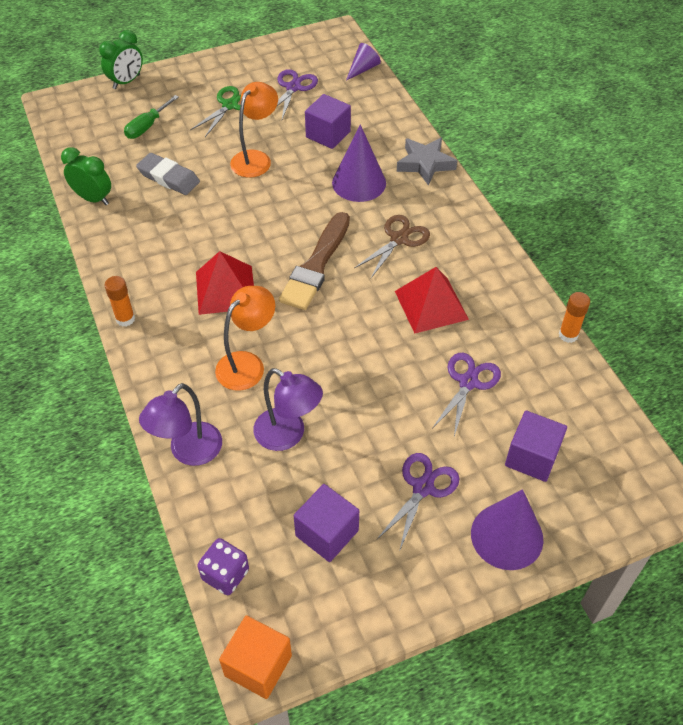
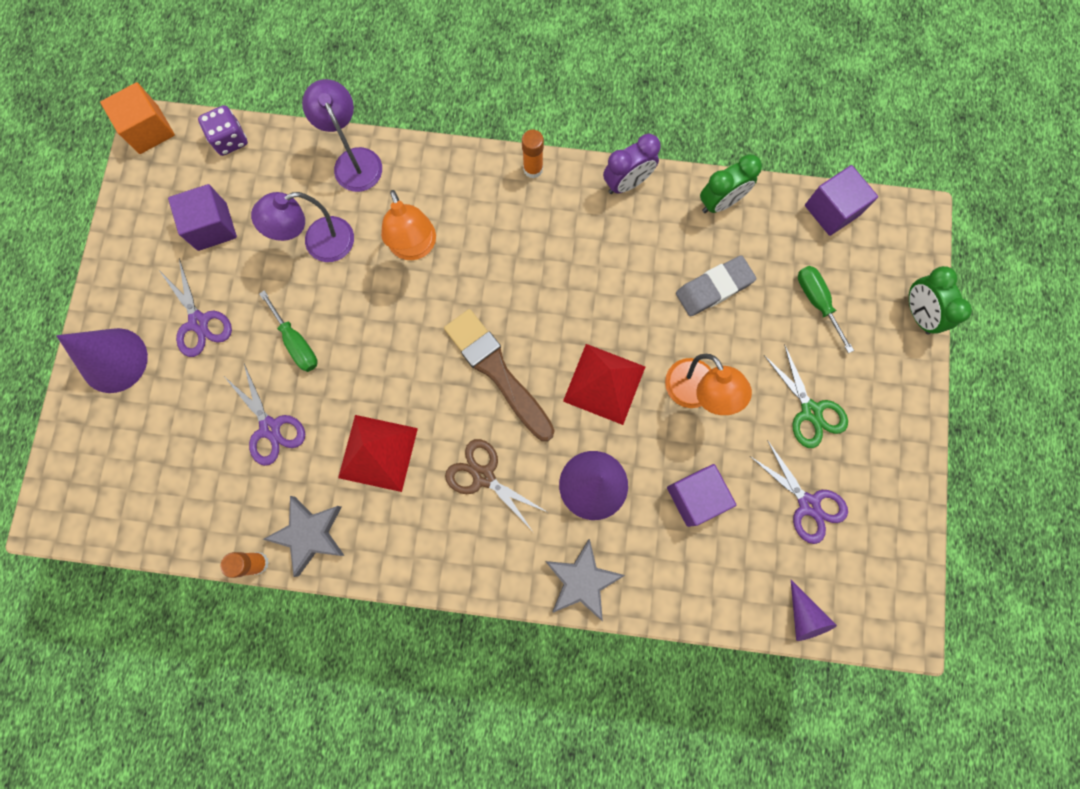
camera: 120 degrees right, 25 degrees up
(106, 256) = (627, 183): none -> purple clock
(225, 290) = (516, 271): red pyramid -> red pyramid (604, 384)
(387, 403) = (296, 342): none -> green screwdriver
(399, 239) = (483, 476): brown scissors -> brown scissors turned 150 degrees clockwise
(521, 315) = (309, 534): none -> grey star
(532, 457) = (162, 430): purple cube -> purple cube (832, 210)

